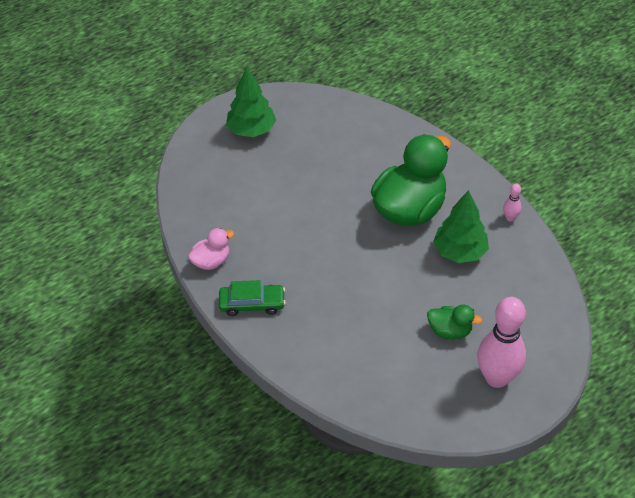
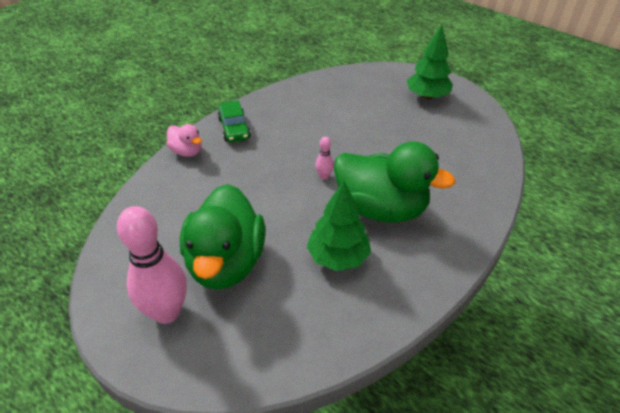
camera: 75 degrees right, 5 degrees down
(211, 261) = (273, 101): pink duck -> pink duck (187, 151)
(450, 331) = (226, 262): green duck -> green duck, size x2.13
(510, 218) = (408, 298): pink bowling pin -> pink bowling pin (324, 176)

